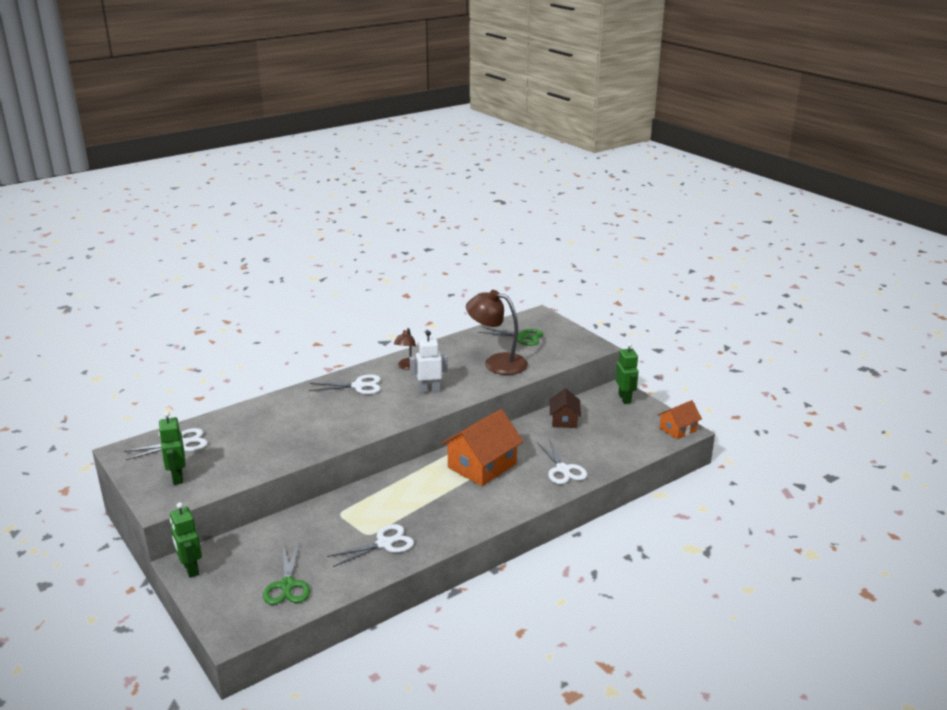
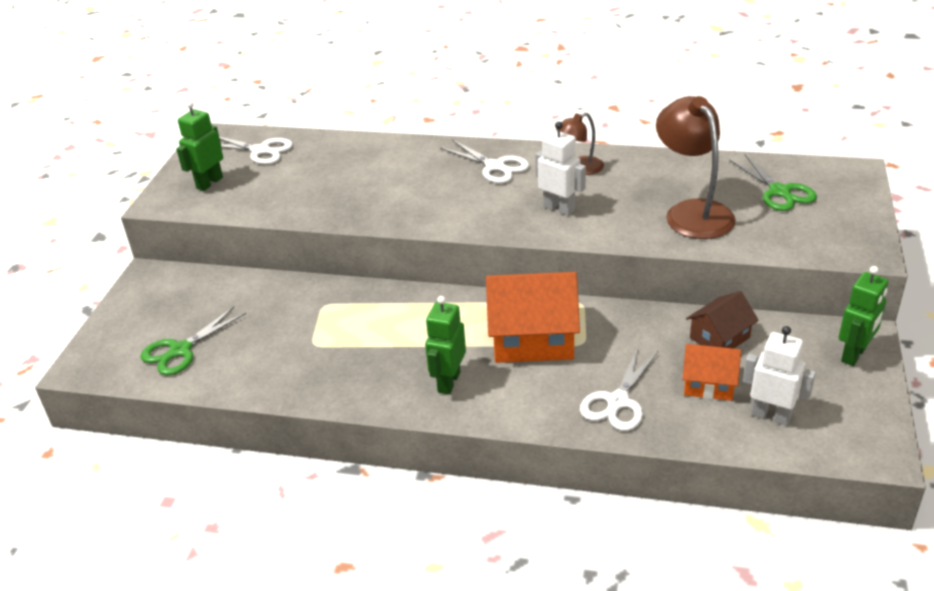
camera: 50 degrees right, 10 degrees up
(190, 569) = (145, 283): green robot -> green robot (448, 382)
(384, 544) = (311, 364): white scissors -> none
(629, 439) = (771, 415): none -> white robot
(678, 429) = (869, 445): orange house -> orange house (708, 383)

